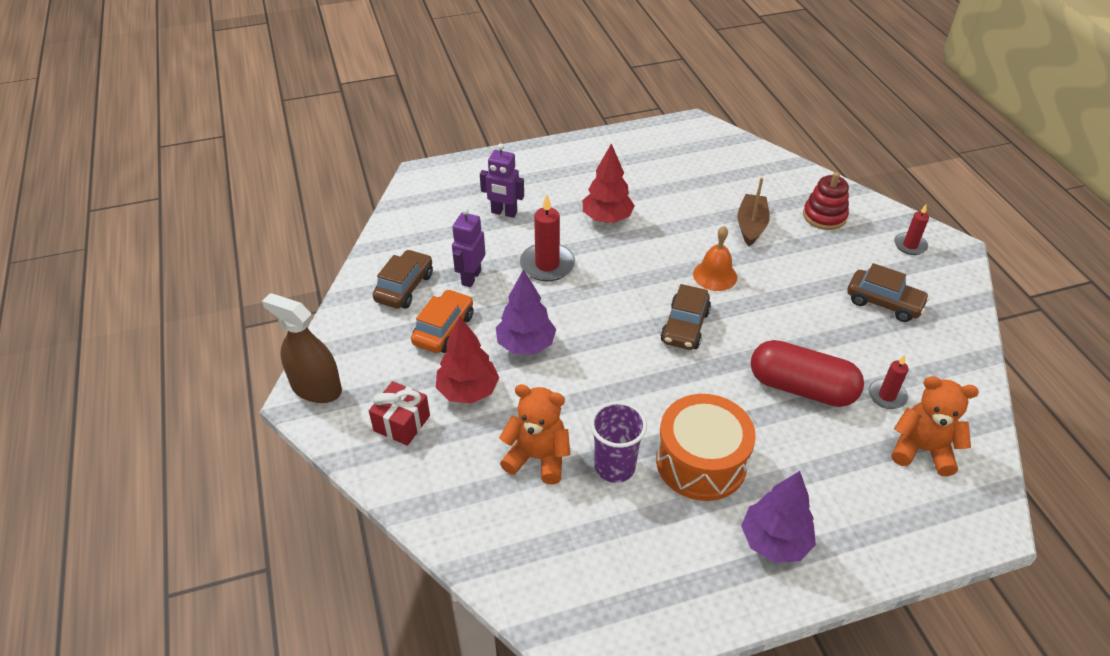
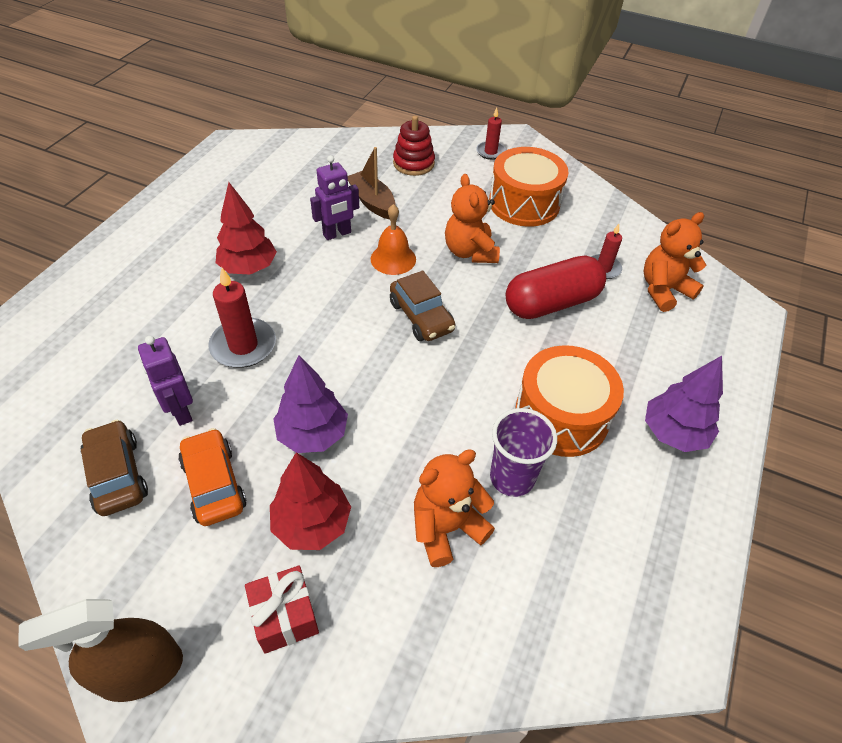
camera: 50 degrees left, 5 degrees up
(504, 213) = (140, 325): purple robot -> purple robot (337, 234)
(783, 309) = (470, 252): none -> orange teddy bear
(884, 303) = (524, 203): brown car -> orange drum

